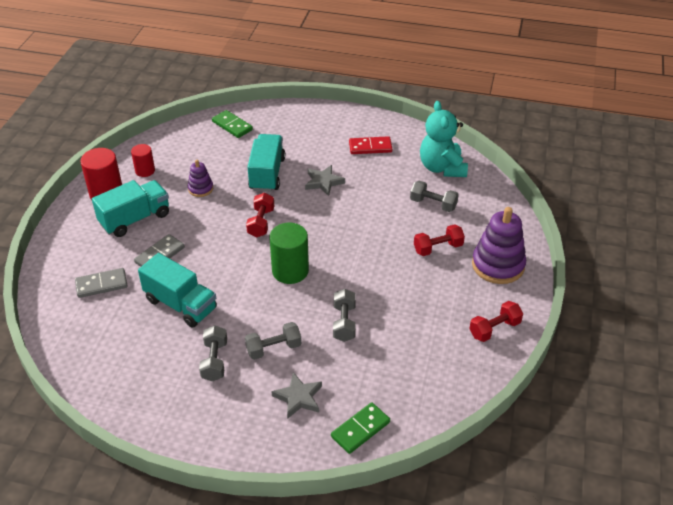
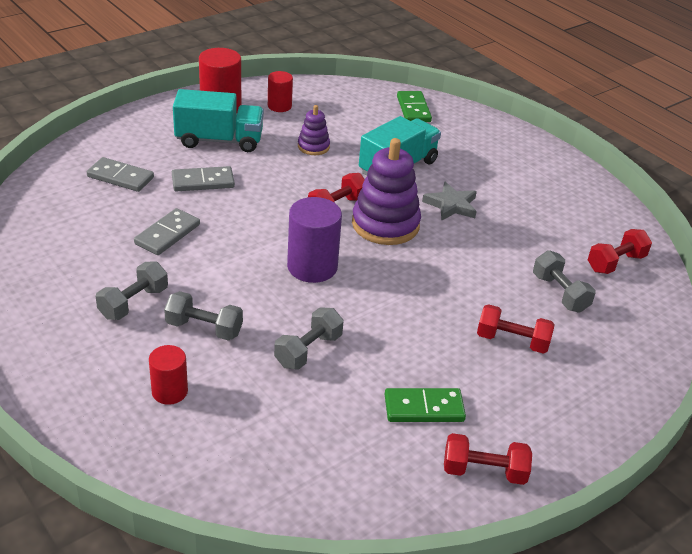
camera: 35 degrees right, 5 degrees down
(181, 304) = (167, 234): turquoise truck -> grey domino
(290, 271) = (312, 267): green cylinder -> purple cylinder
(298, 397) = (169, 391): grey star -> red cylinder
(360, 429) = (193, 469): green domino -> green domino (424, 408)
(370, 147) = (547, 199): red domino -> none
(442, 168) = (615, 263): turquoise teddy bear -> red dumbbell
(498, 265) = (571, 404): purple stacking toy -> purple stacking toy (385, 224)

